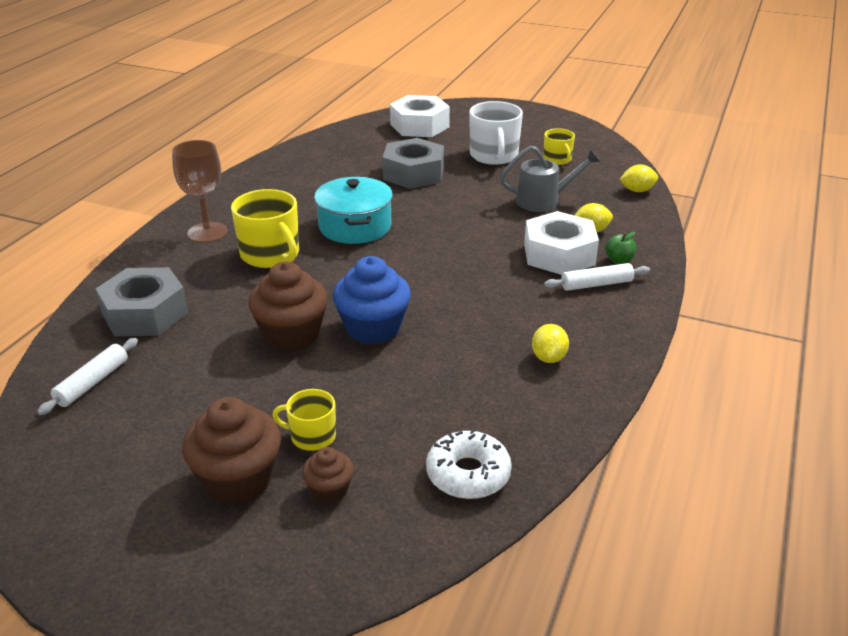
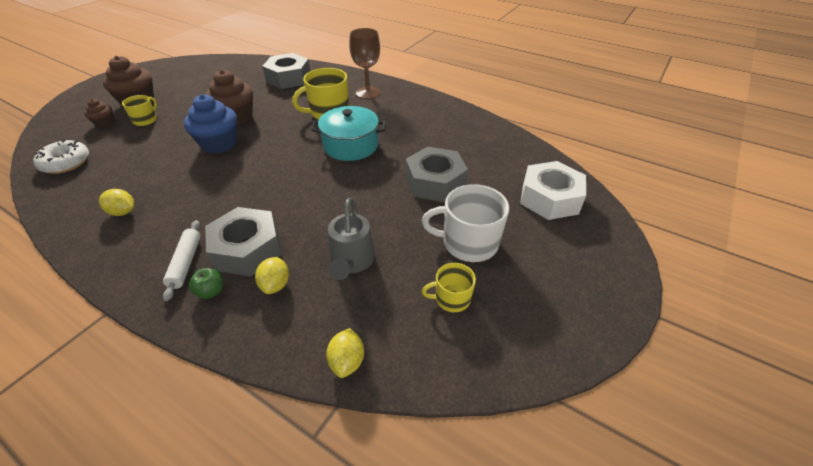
camera: 100 degrees right, 10 degrees up
(92, 382) = (240, 69): white rolling pin -> none
(559, 254) = (247, 249): white nut -> grey nut

